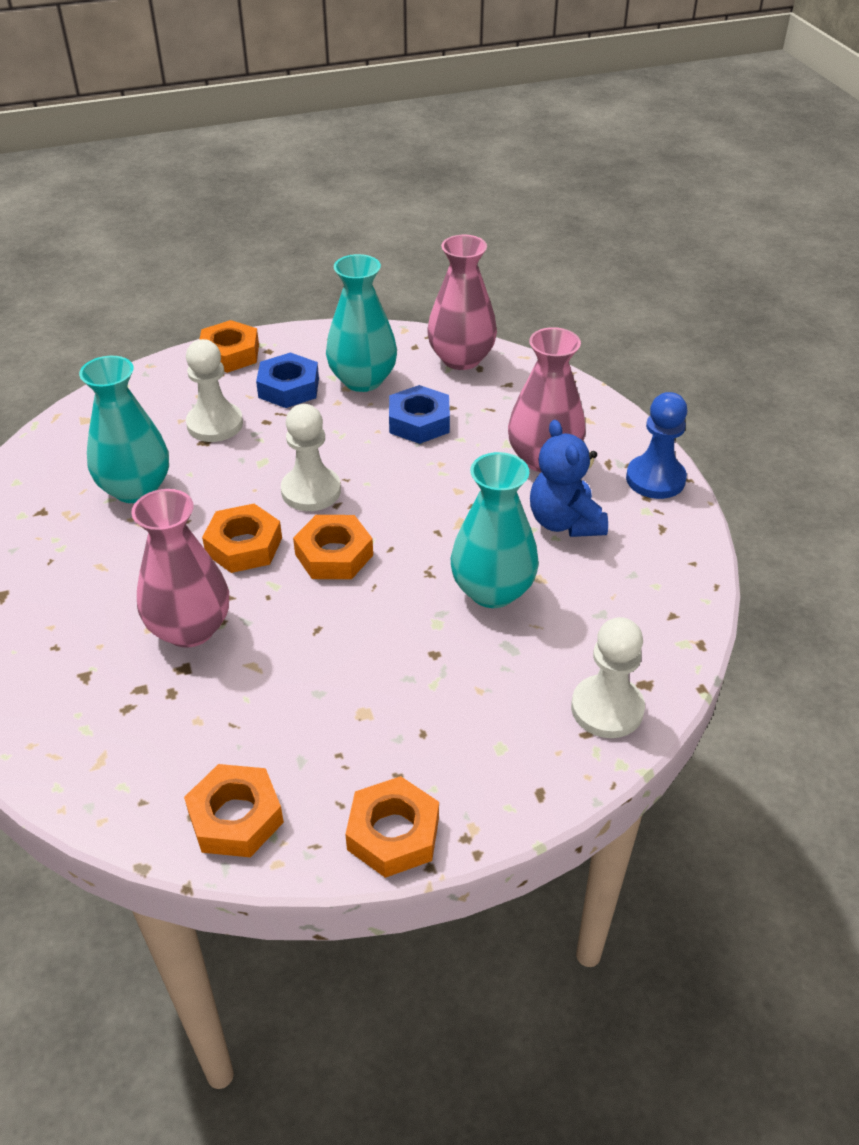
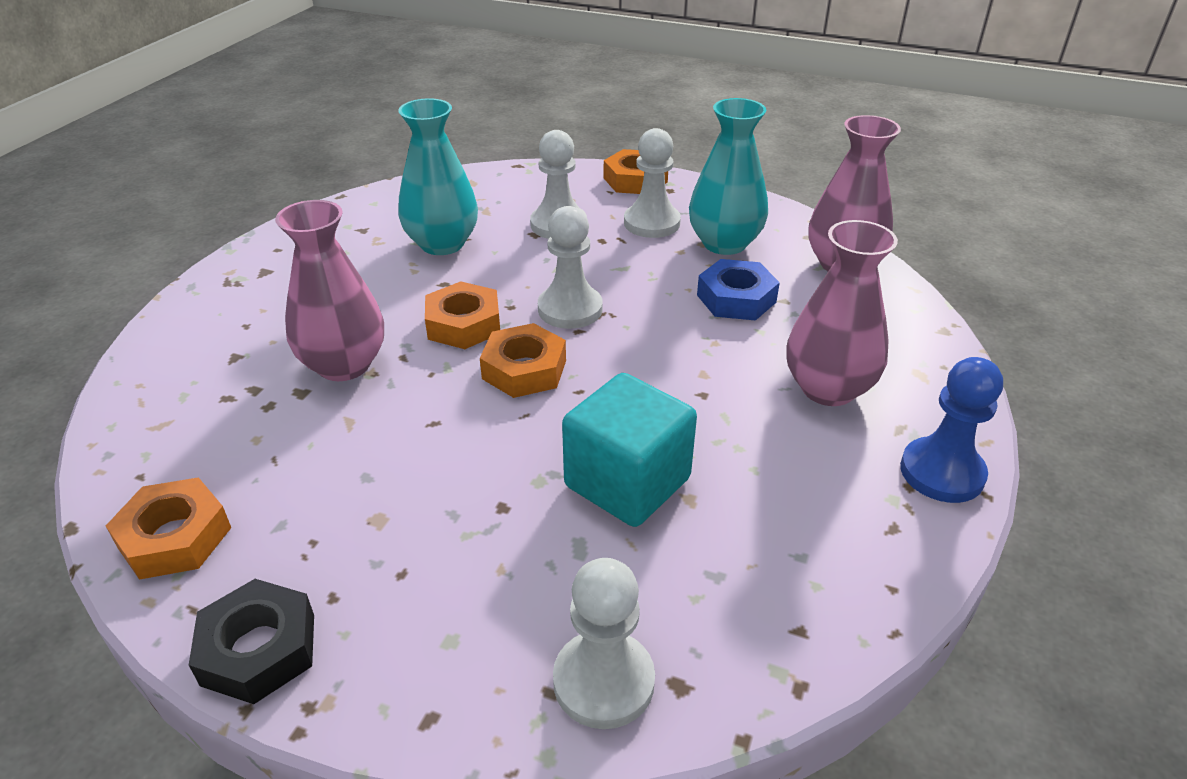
camera: 40 degrees right, 5 degrees down
(288, 388) = (651, 223): blue nut -> white pawn
(393, 833) = (259, 649): orange nut -> black nut
(492, 590) = (627, 482): turquoise vase -> turquoise cube
(564, 522) = (781, 460): blue teddy bear -> none

